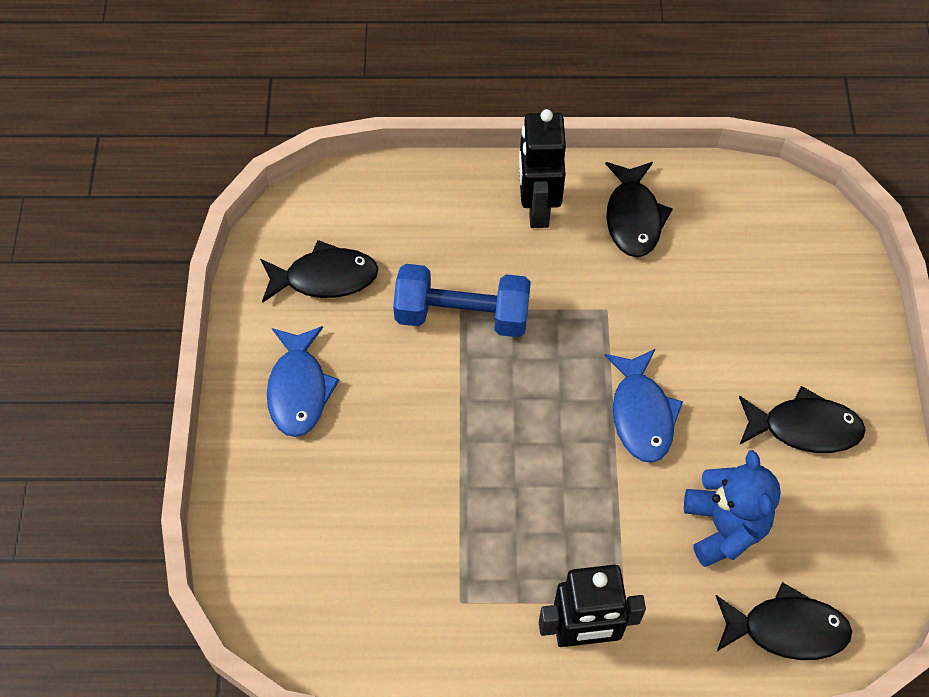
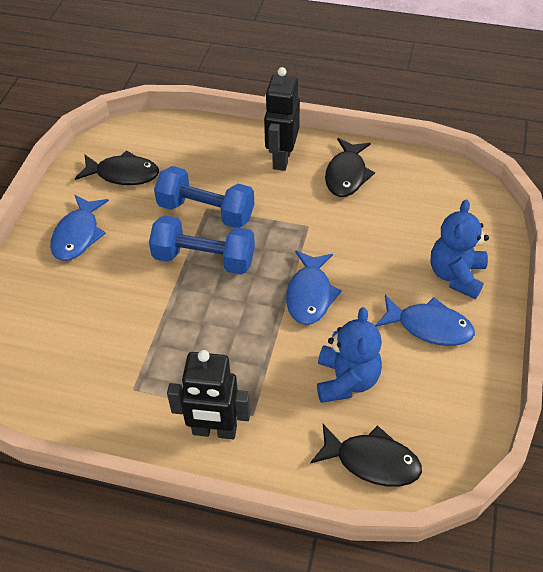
camera: 15 degrees right, 10 degrees down
(485, 390) = (204, 259): none -> blue dumbbell
(804, 428) = (429, 326): black fish -> blue fish
(817, 345) = (456, 275): none -> blue teddy bear

